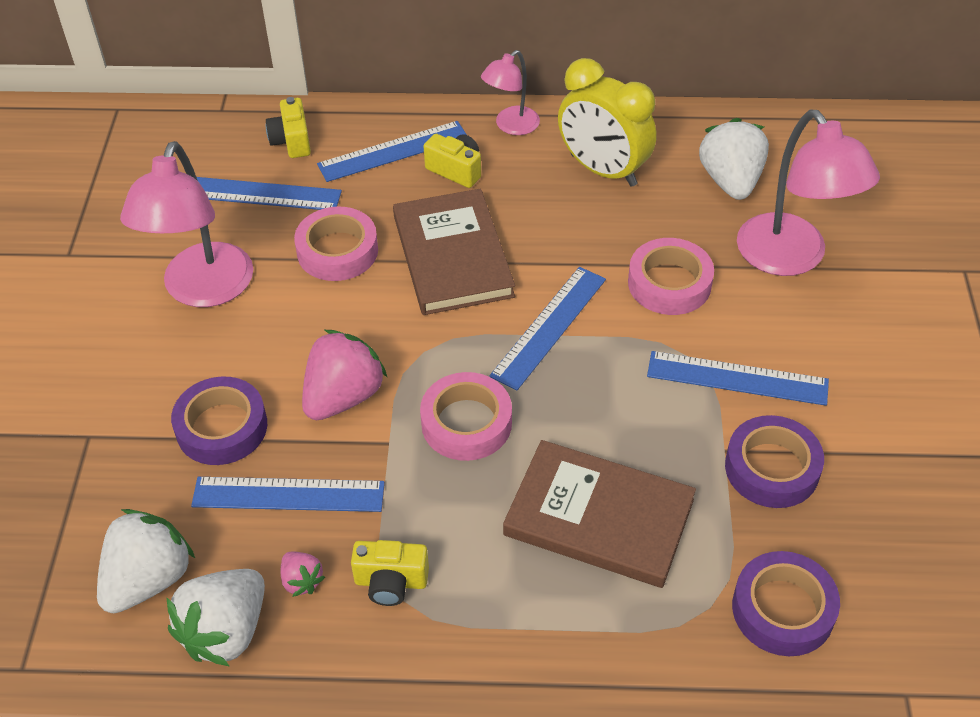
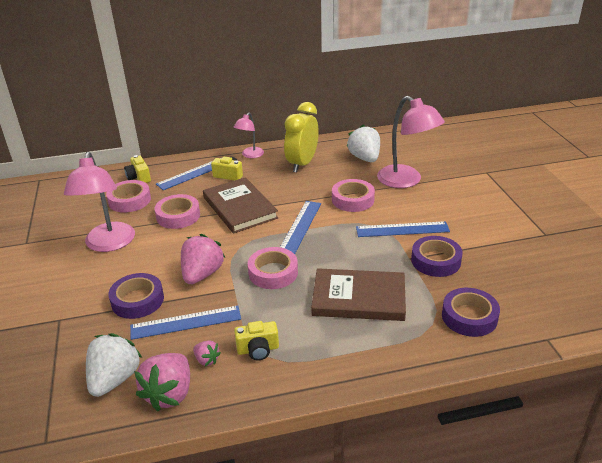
camera: 15 degrees left, 15 degrees down
(226, 631) = (169, 394): white strawberry -> pink strawberry
(262, 194) = (129, 200): blue ruler -> pink tape
(603, 170) = (302, 164): yellow clock -> yellow clock turned 90 degrees clockwise

